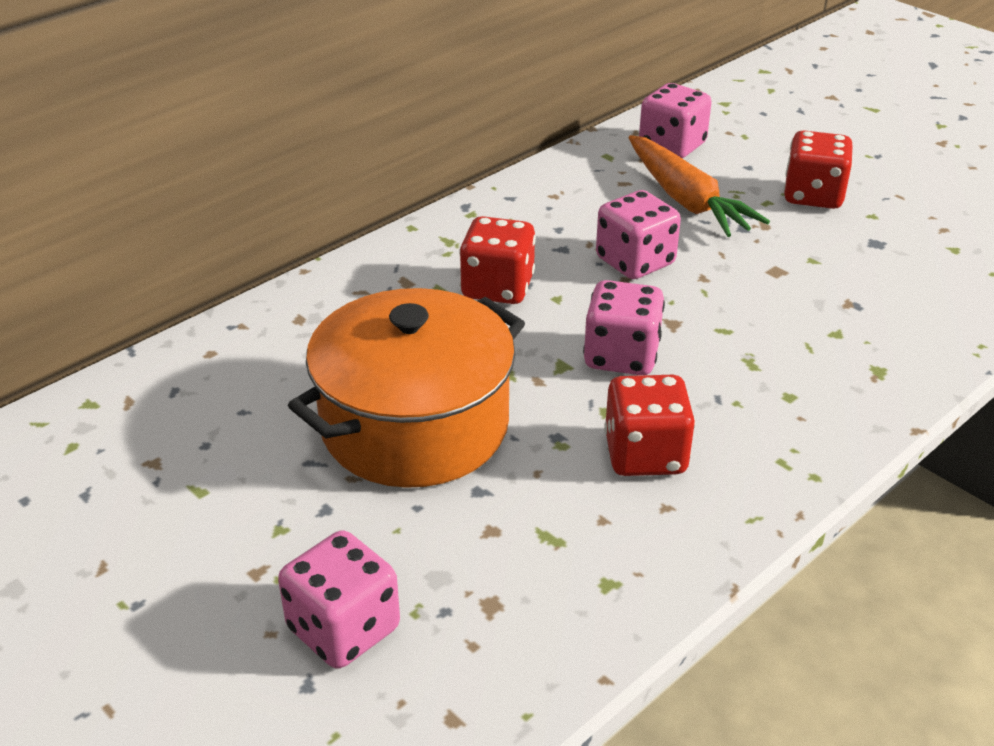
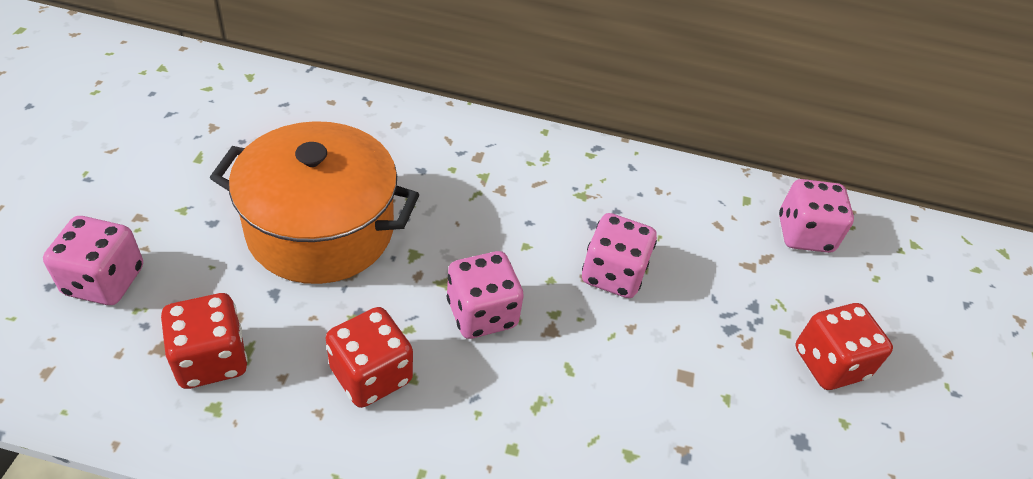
camera: 50 degrees right, 10 degrees up
(497, 288) = (510, 207): red dice -> red dice (211, 359)
(686, 200) = (732, 274): orange carrot -> none

